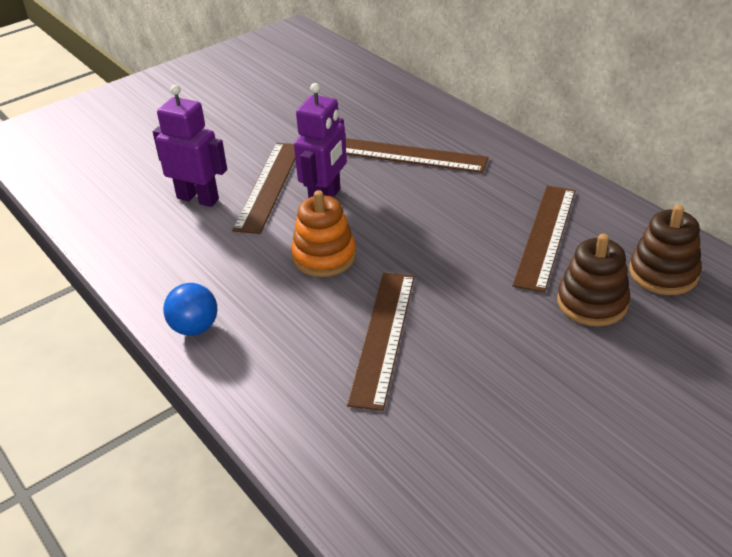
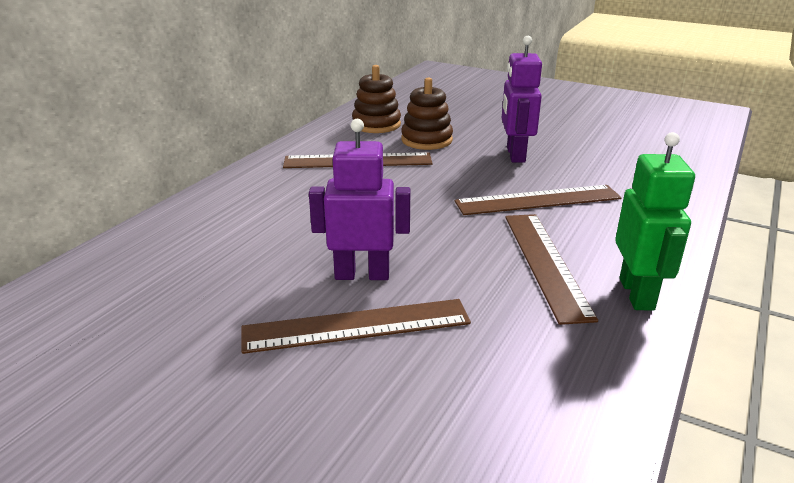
camera: 115 degrees left, 10 degrees down
(195, 328) = (637, 294): blue ball -> green robot
(198, 198) = (422, 384): purple robot -> purple robot (515, 155)
(324, 256) = (464, 250): orange stacking toy -> none
(412, 155) = (246, 239): brown ruler -> brown ruler (545, 263)

